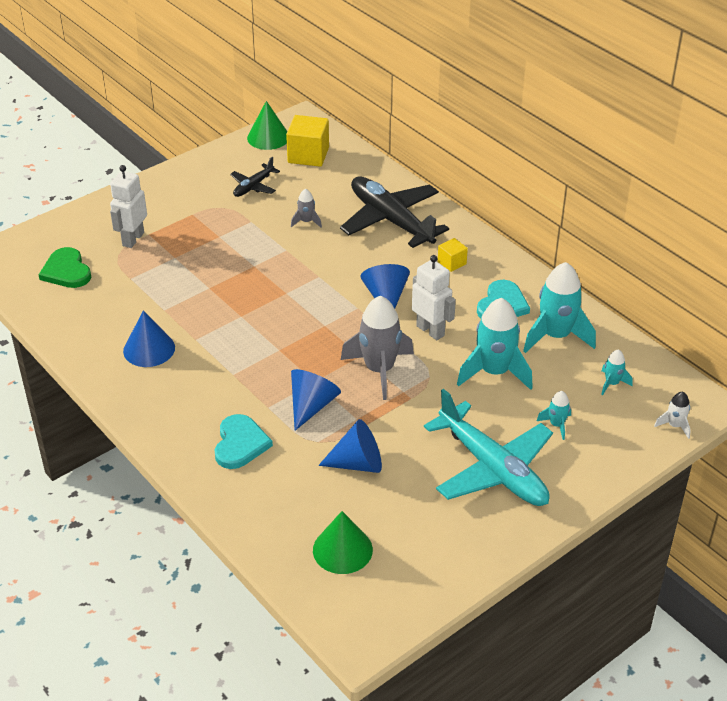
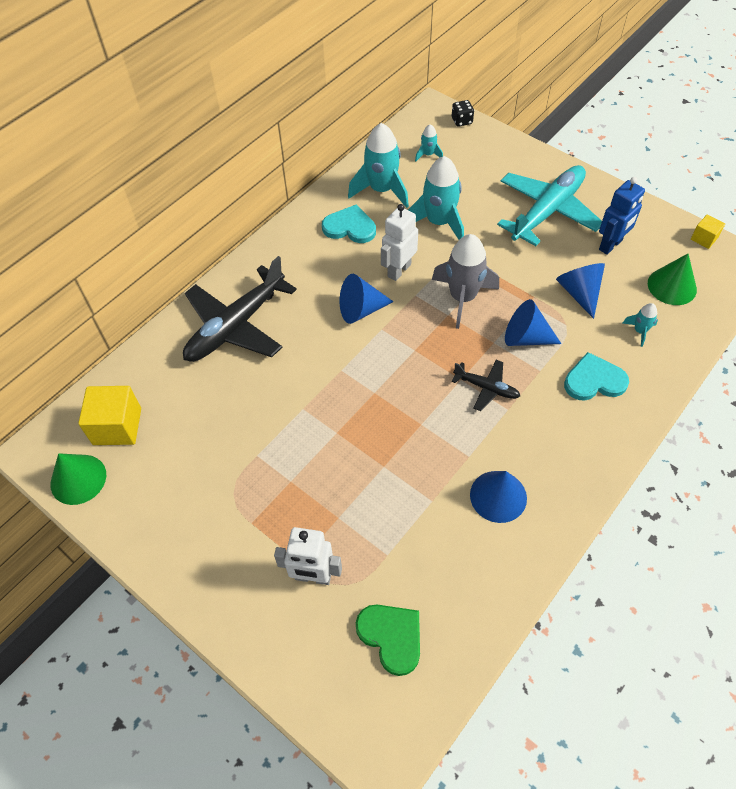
camera: 100 degrees left, 15 degrees up
(66, 271) = (391, 636): green heart -> green heart turned 90 degrees counterclockwise
(253, 186) = (186, 469): black plane -> black plane (486, 388)
(306, 221) = (249, 400): grey rocket -> none
(422, 512) = (611, 245): none -> blue robot
(452, 263) = (297, 269): yellow cube -> yellow cube (704, 238)
(556, 425) = (486, 181): turquoise rocket -> turquoise rocket (639, 331)
(674, 426) = (461, 121): white rocket -> black dice

